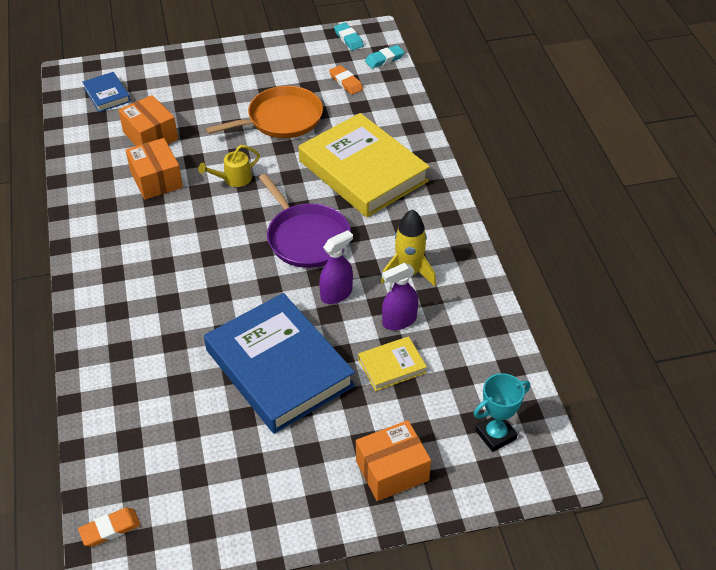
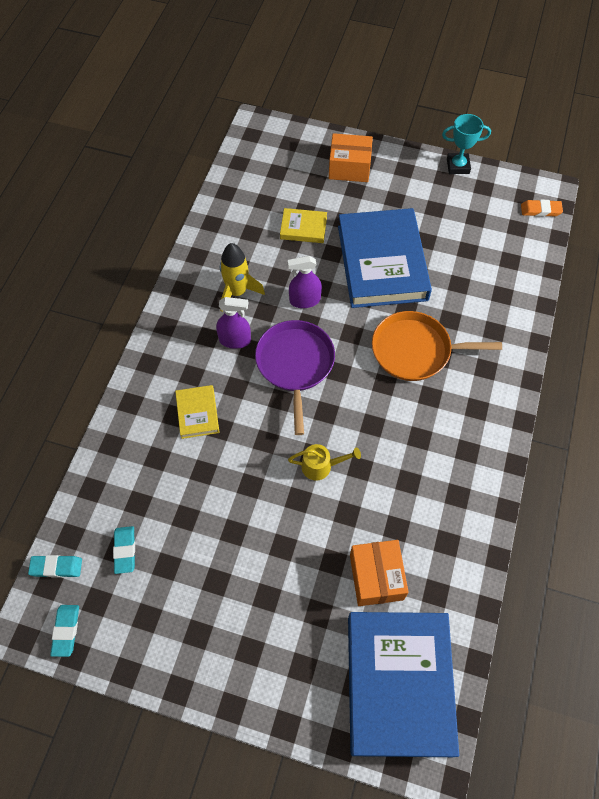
camera: 150 degrees left, 15 degrees up
(107, 95) = (399, 684): blue book -> blue book, size x2.25
(156, 180) = (396, 505): orange box -> none
(281, 119) = (228, 528): orange pan -> orange pan (415, 350)
(346, 82) = (125, 550): orange eraser -> turquoise eraser
(363, 171) = (197, 413): yellow book -> yellow book, size x0.44
(399, 321) = (274, 257): purple spray bottle -> purple spray bottle (235, 340)
(495, 435) = (271, 159): turquoise trophy -> turquoise trophy (458, 166)

